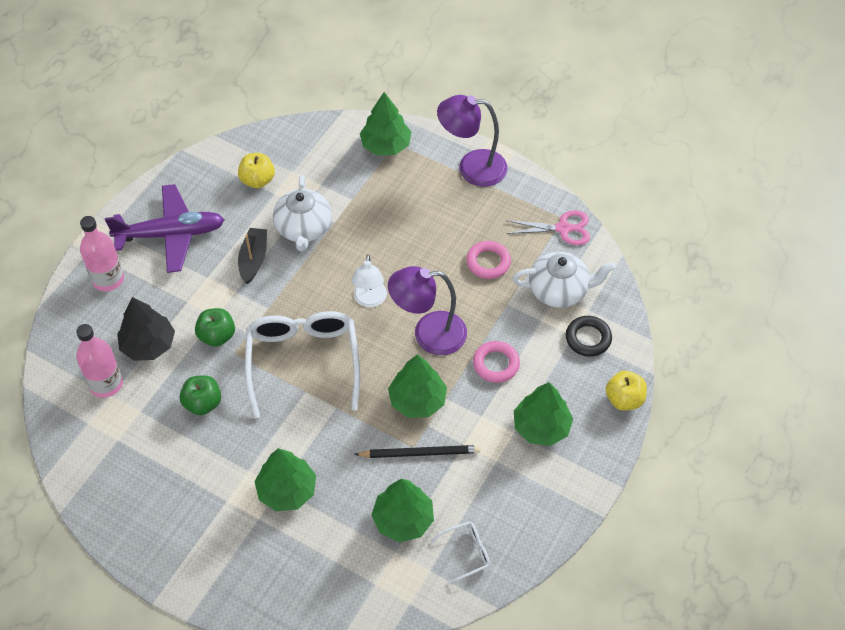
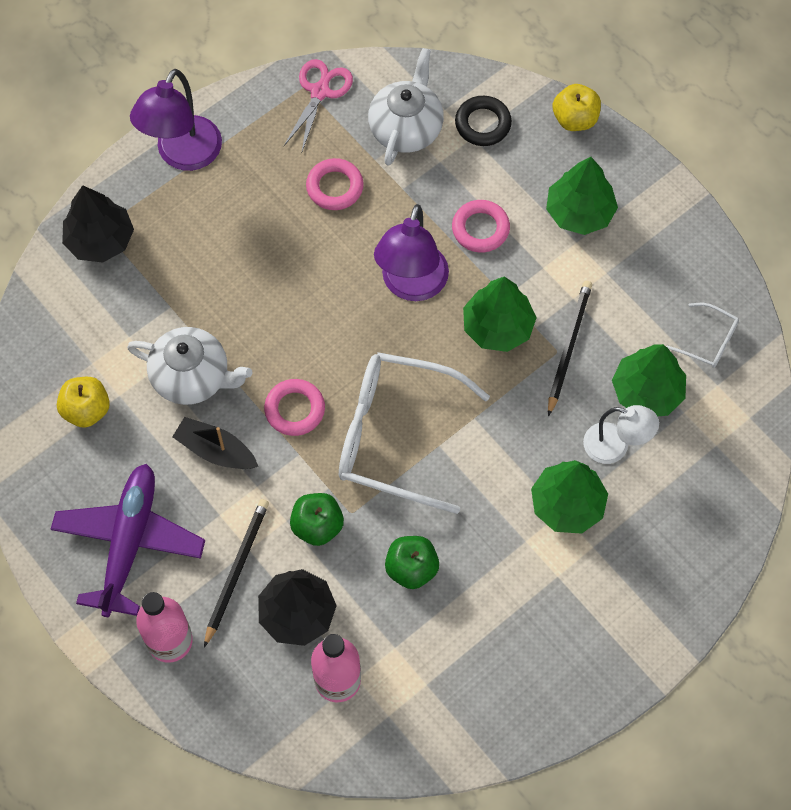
camera: 70 degrees left, 10 degrees up
(169, 300) = (236, 570): none -> black pencil
(301, 294) = (295, 409): none -> pink ring
(369, 300) = (335, 334): white lamp -> white lamp (615, 447)
(386, 145) = (100, 240): green tree -> black tree
(466, 553) = (708, 341): white glasses -> white glasses turned 120 degrees clockwise

